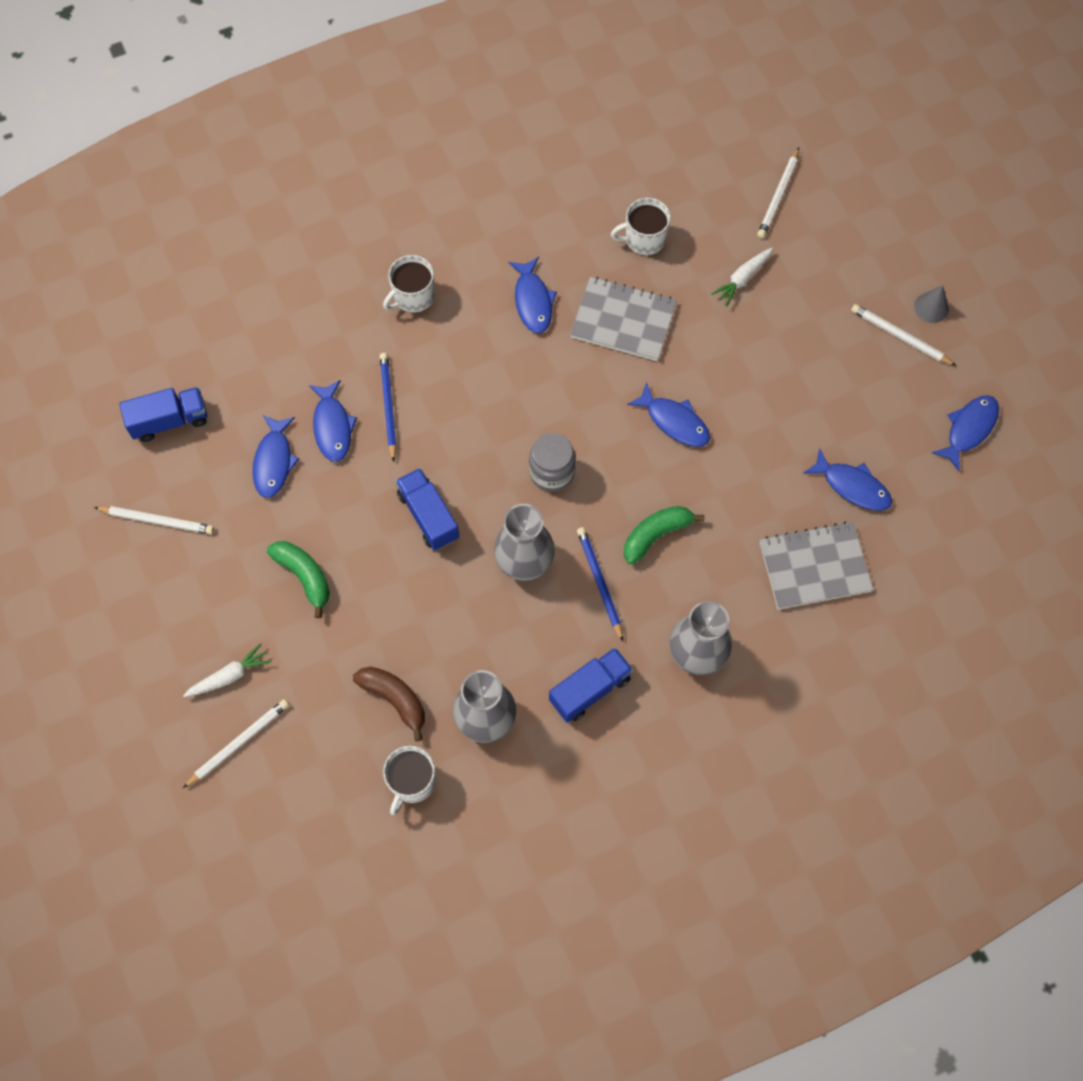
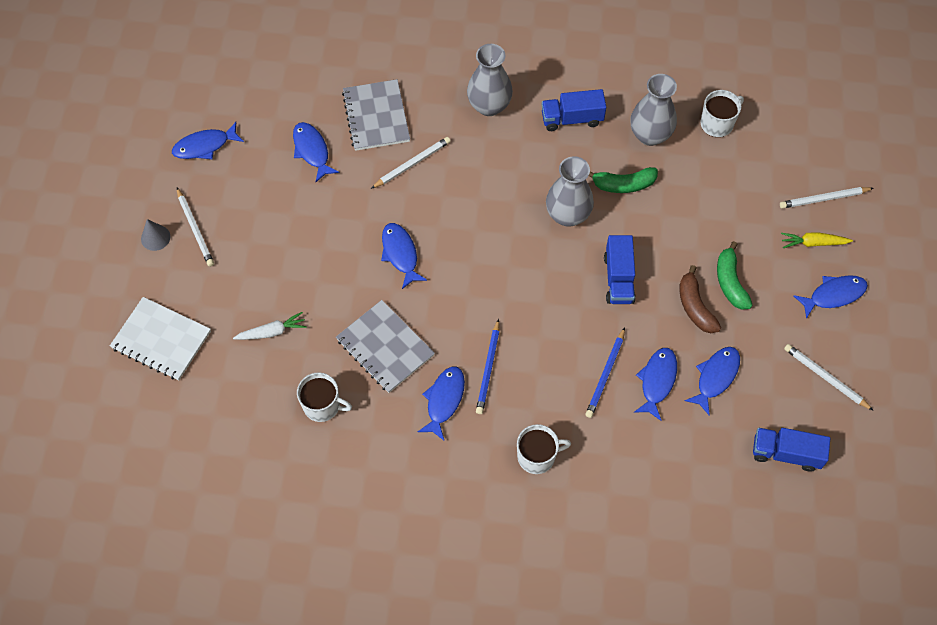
camera: 150 degrees left, 5 degrees down
(182, 622) = (833, 295): none -> blue fish
(229, 676) = (813, 243): white carrot -> yellow carrot
(395, 699) = (704, 174): brown banana -> brown banana (695, 306)
(552, 472) = (511, 264): grey jar -> none
(600, 583) = (524, 176): blue pencil -> blue pencil (488, 368)
(656, 535) = (466, 187): green banana -> green banana (623, 184)
(778, 195) = (191, 384): white pencil -> white pencil (412, 164)
(814, 567) = (376, 116): grey notebook -> grey notebook turned 60 degrees clockwise
(839, 218) = (161, 340): none -> white notebook

